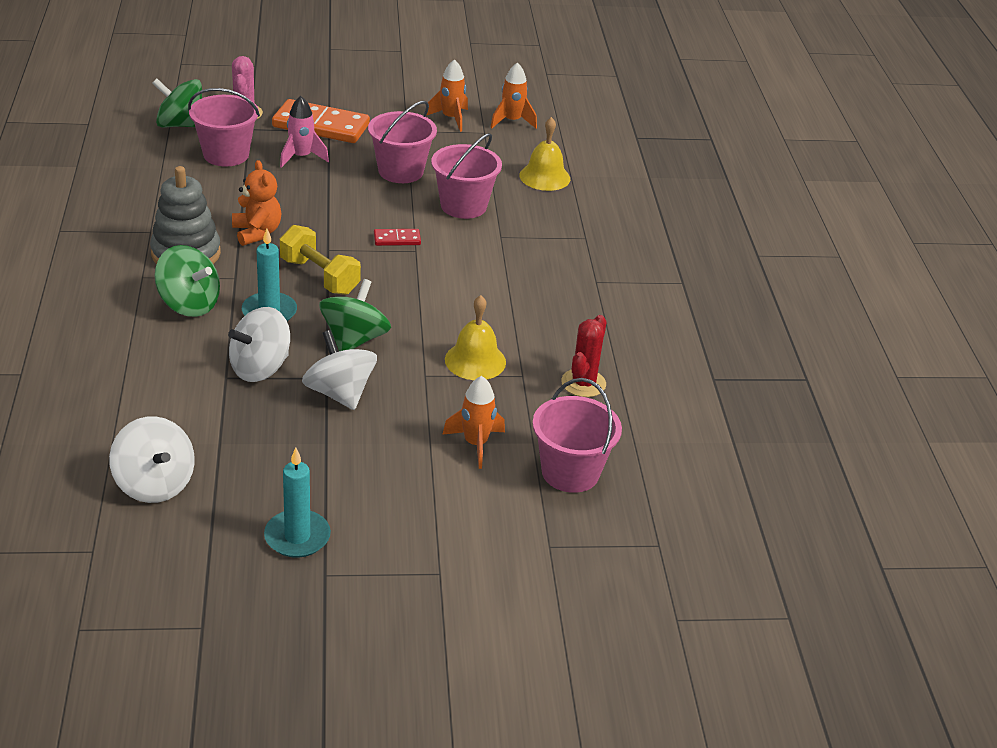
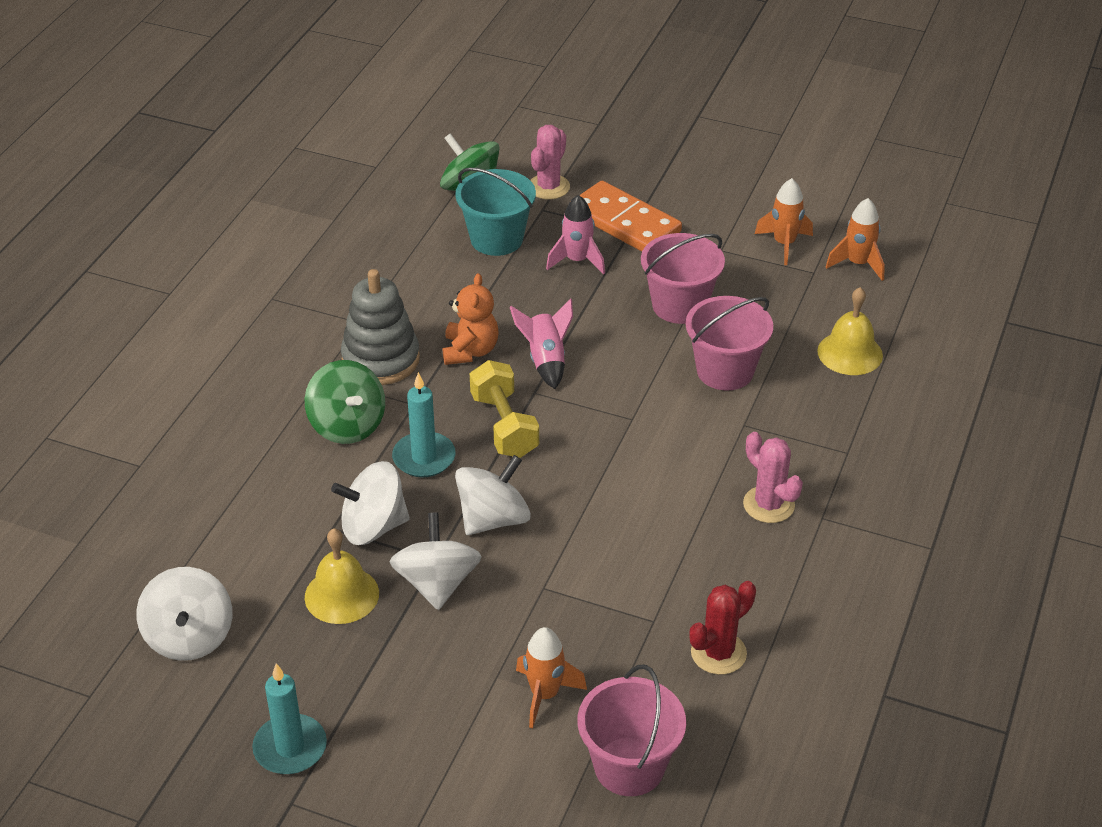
camera: 30 degrees right, 5 degrees up
(226, 154) = (496, 239): pink bucket -> turquoise bucket
(322, 227) = (545, 360): none -> pink rocket
(354, 340) = (493, 519): green spinning top -> white spinning top
(397, 239) = (619, 398): red domino -> none
(475, 361) = (611, 585): yellow bell -> yellow bell (341, 595)
(553, 282) = (768, 505): none -> pink cactus

